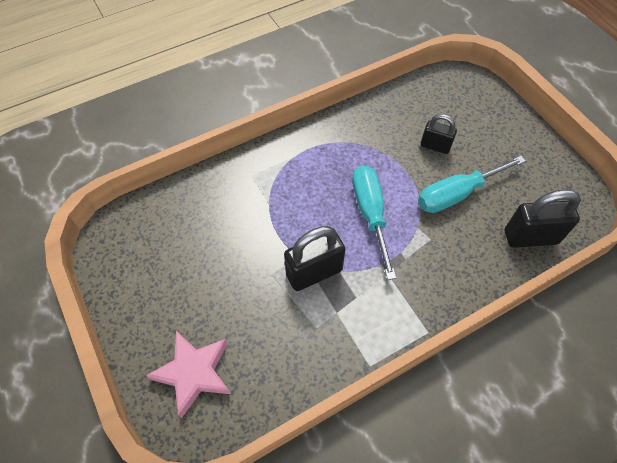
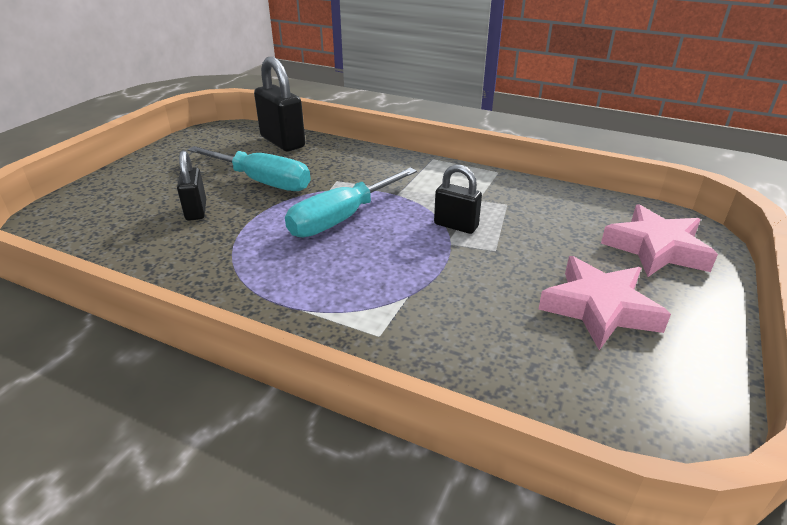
camera: 125 degrees left, 25 degrees down
(183, 282) = (599, 308): none -> pink star
(314, 272) = (456, 225): black padlock -> black padlock, size x0.62

